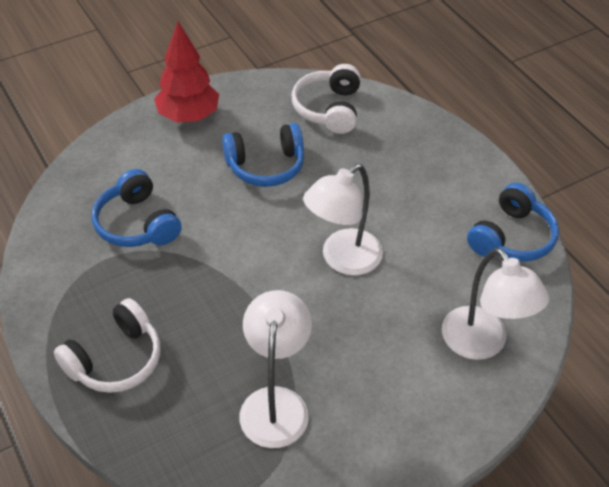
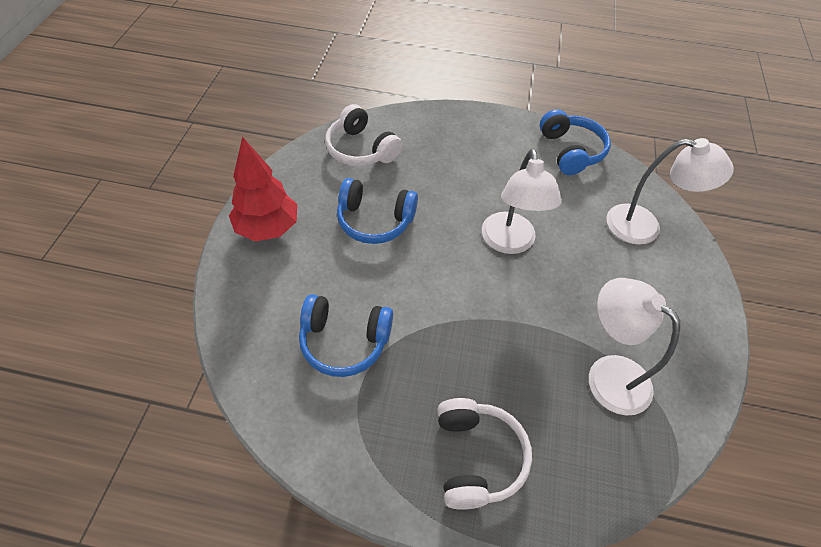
camera: 50 degrees left, 5 degrees up
(265, 165) = (375, 220): blue headphones -> blue headphones turned 75 degrees clockwise

